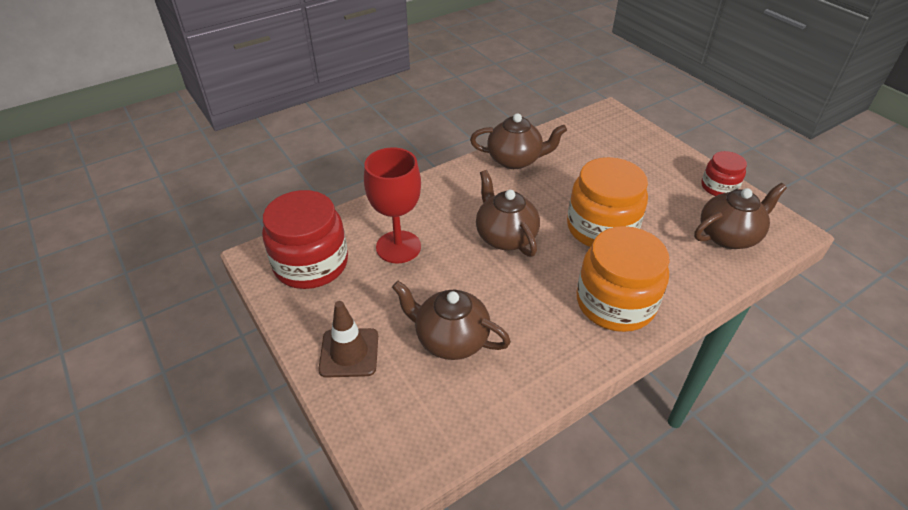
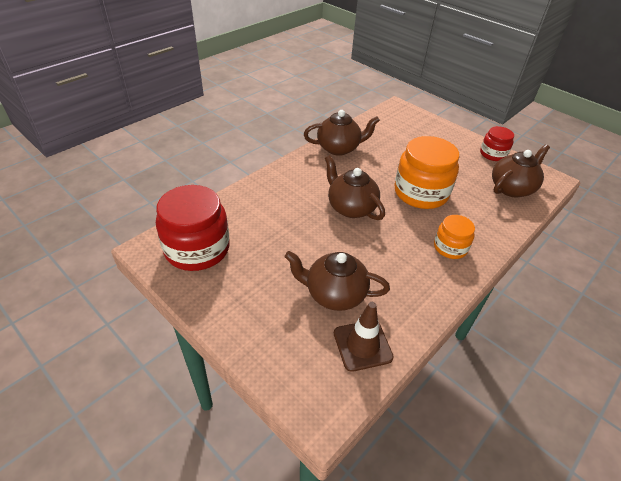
camera: 15 degrees left, 0 degrees up
(349, 353) = (253, 318): brown traffic cone -> brown traffic cone (362, 345)
(398, 247) = (268, 226): red goblet -> none
(615, 303) = (450, 247): orange jar -> orange jar, size x0.55

